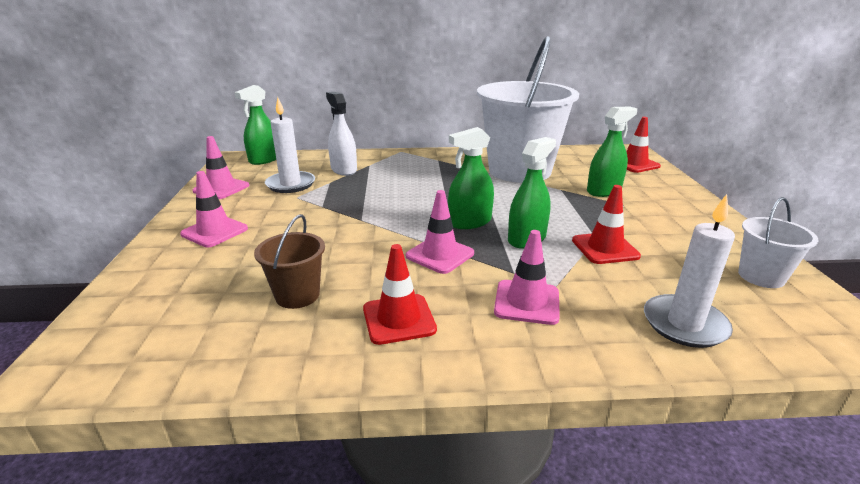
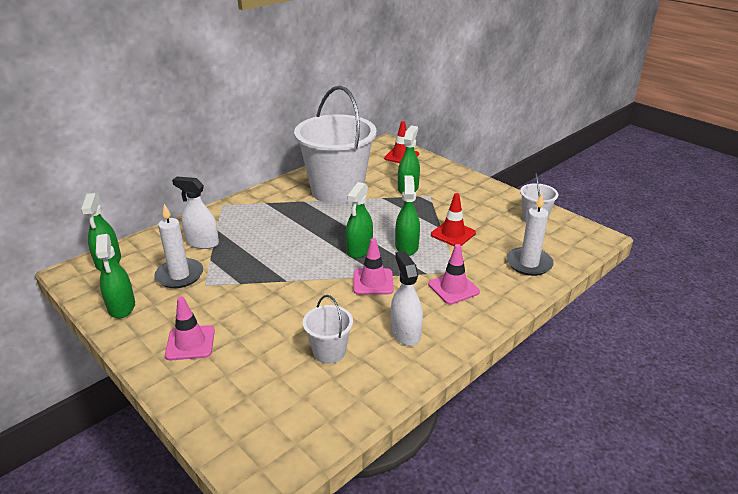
camera: 40 degrees left, 5 degrees up
(221, 188) = (121, 306): pink traffic cone -> green spray bottle
(297, 295) = (329, 352): brown bucket -> white bucket
(399, 319) = (405, 333): red traffic cone -> white spray bottle

